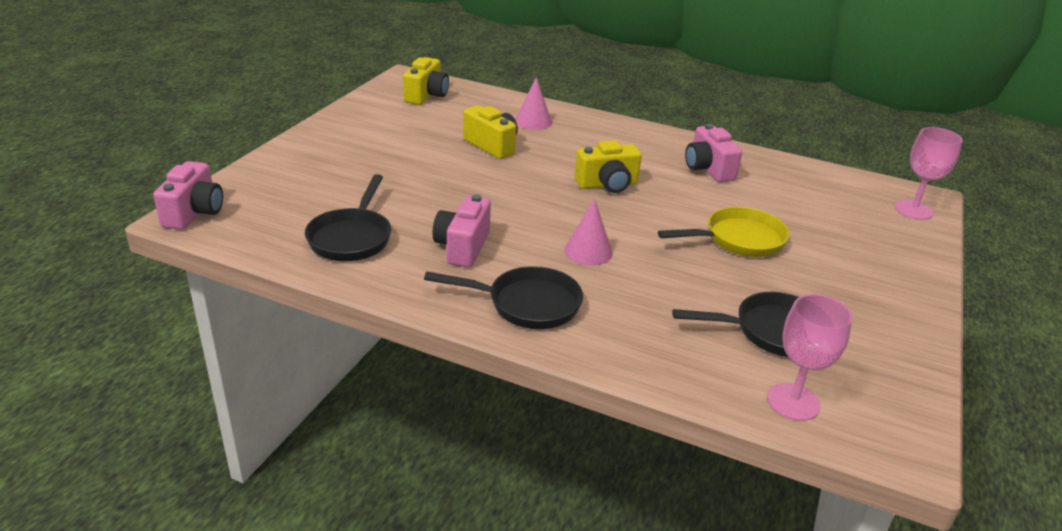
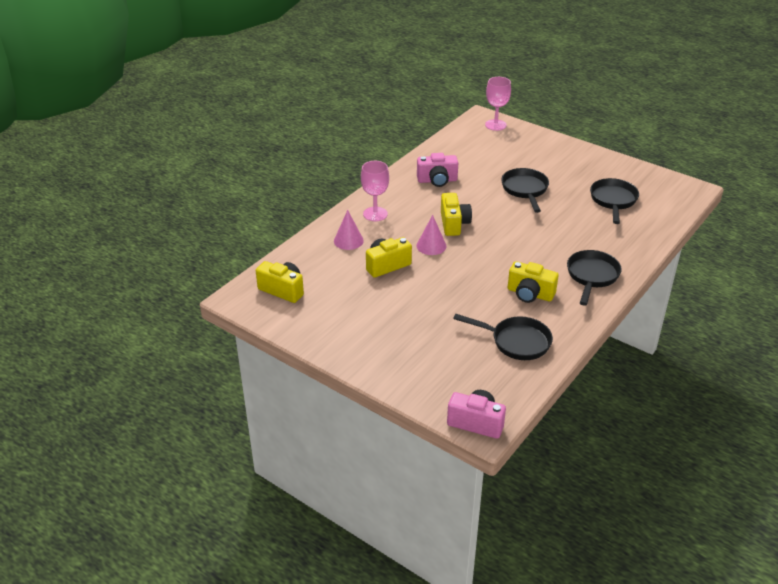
camera: 75 degrees left, 5 degrees up
(462, 247) = (530, 294): pink camera -> yellow camera
(588, 251) = (536, 245): pink cone -> pink cone (431, 246)
(738, 240) = (525, 190): yellow pan -> black pan
(793, 402) = (666, 209): pink goblet -> pink goblet (375, 214)

